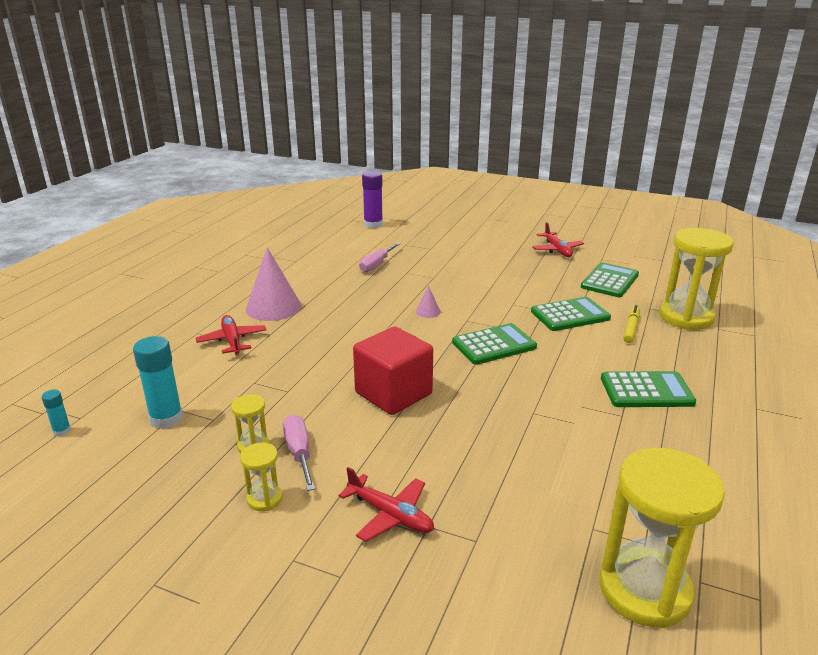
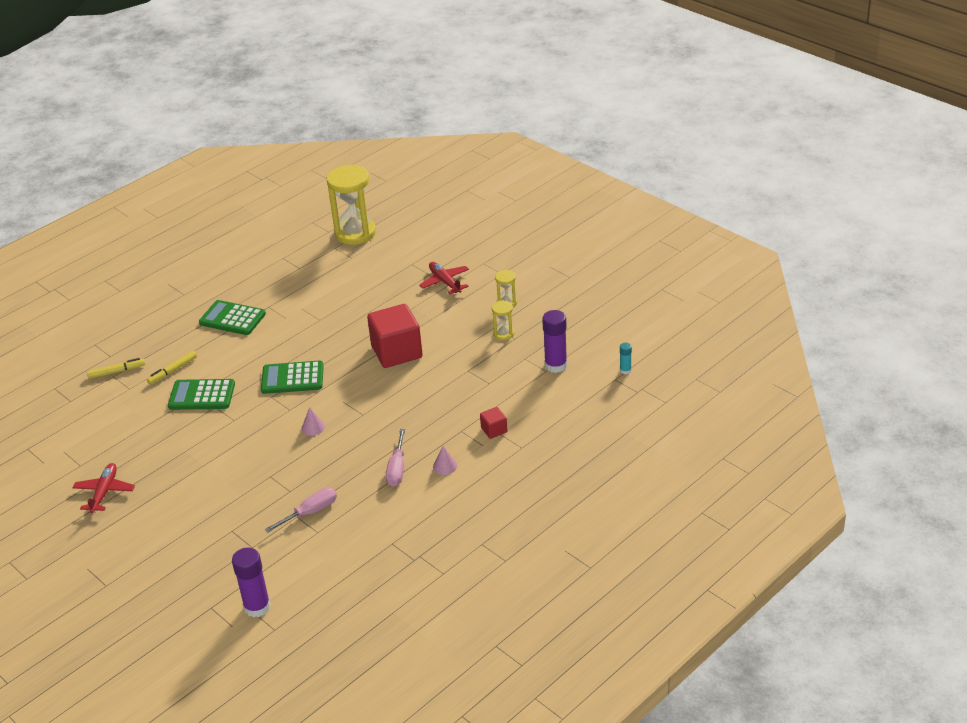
camera: 155 degrees left, 10 degrees up
(166, 418) = (555, 365): turquoise glue stick -> purple glue stick
(232, 341) = (494, 430): red plane -> red cube
(273, 307) = (445, 466): pink cone -> pink cone, size x0.44
(299, 453) = (478, 324): pink screwdriver -> pink screwdriver (397, 469)
(610, 281) = (116, 429): green calculator -> none
(686, 317) = (116, 372): yellow hourglass -> yellow marker

